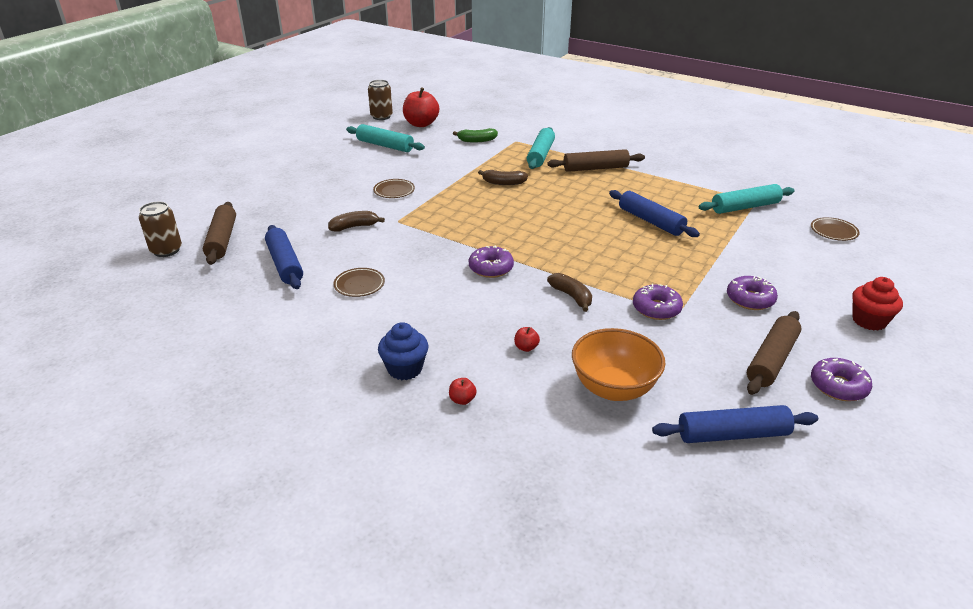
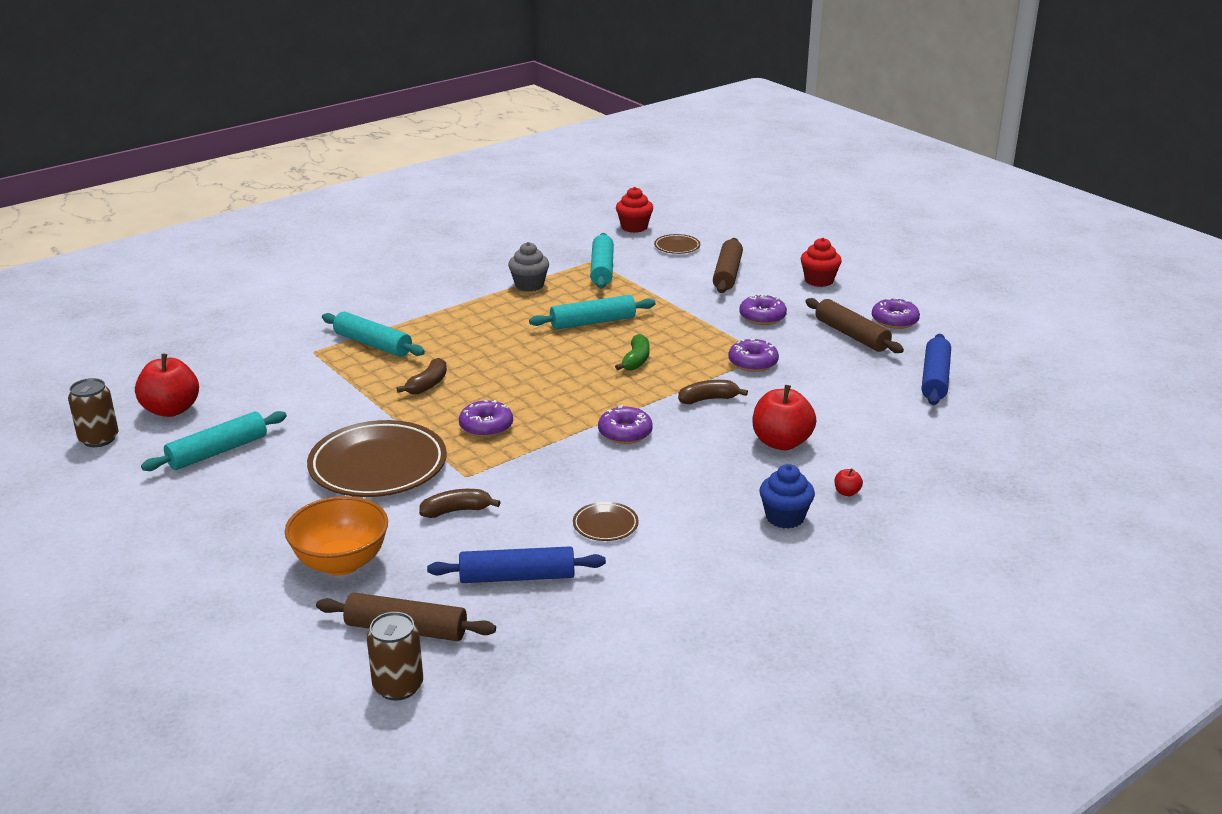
camera: 70 degrees left, 5 degrees down
(354, 227) = (456, 511): brown banana -> brown banana turned 75 degrees clockwise
(394, 191) = (378, 466): brown plate -> brown plate, size x2.23
(463, 214) = (486, 426): none -> purple donut
(477, 140) = (281, 378): green banana -> green banana (636, 360)
(526, 347) = (781, 442): red apple -> red apple, size x2.37
(595, 168) = (444, 320): brown rolling pin -> brown rolling pin (727, 274)
(613, 388) = (860, 413): orange bowl -> orange bowl (341, 563)
(650, 221) = (592, 322): blue rolling pin -> turquoise rolling pin
(682, 185) = (529, 285): none -> grey cupcake
(842, 205) = (634, 227): none -> red cupcake

